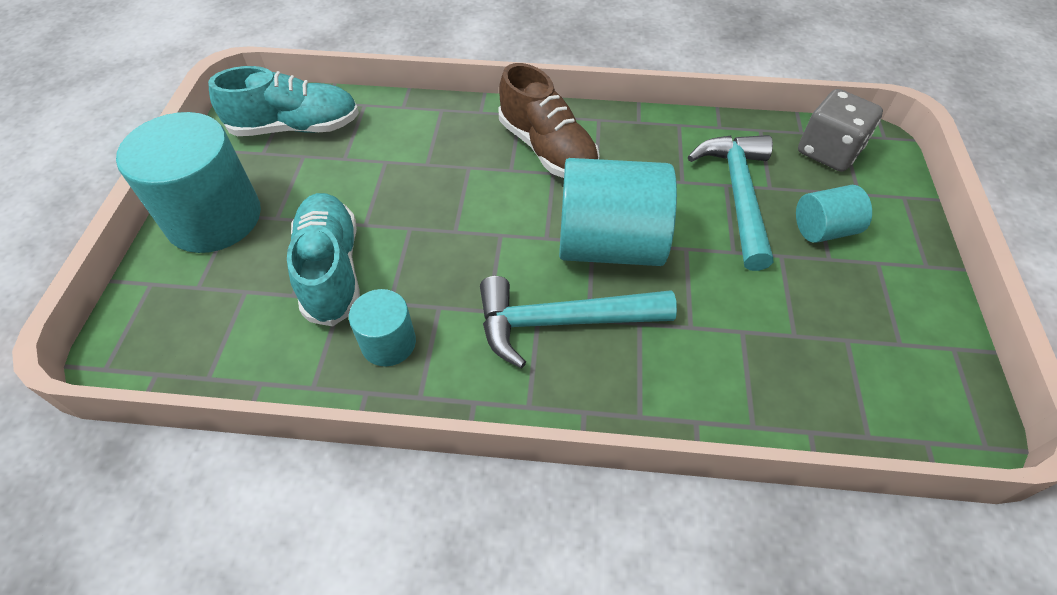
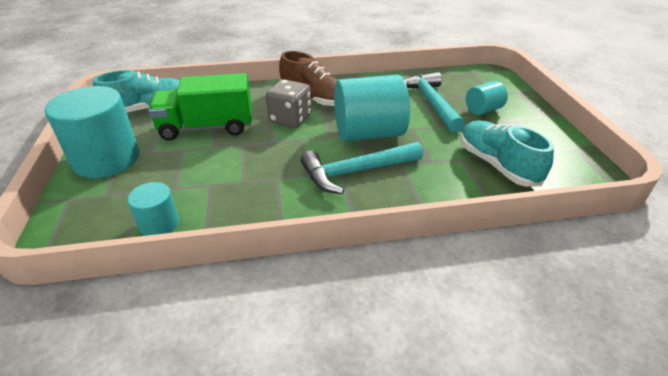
camera: 15 degrees left, 15 degrees down
(331, 270) = (198, 171): turquoise shoe -> turquoise shoe (497, 165)
(367, 182) = (207, 127): none -> green truck
(388, 343) = (250, 200): turquoise cylinder -> turquoise cylinder (159, 224)
(828, 151) = (469, 79): grey dice -> grey dice (290, 119)

